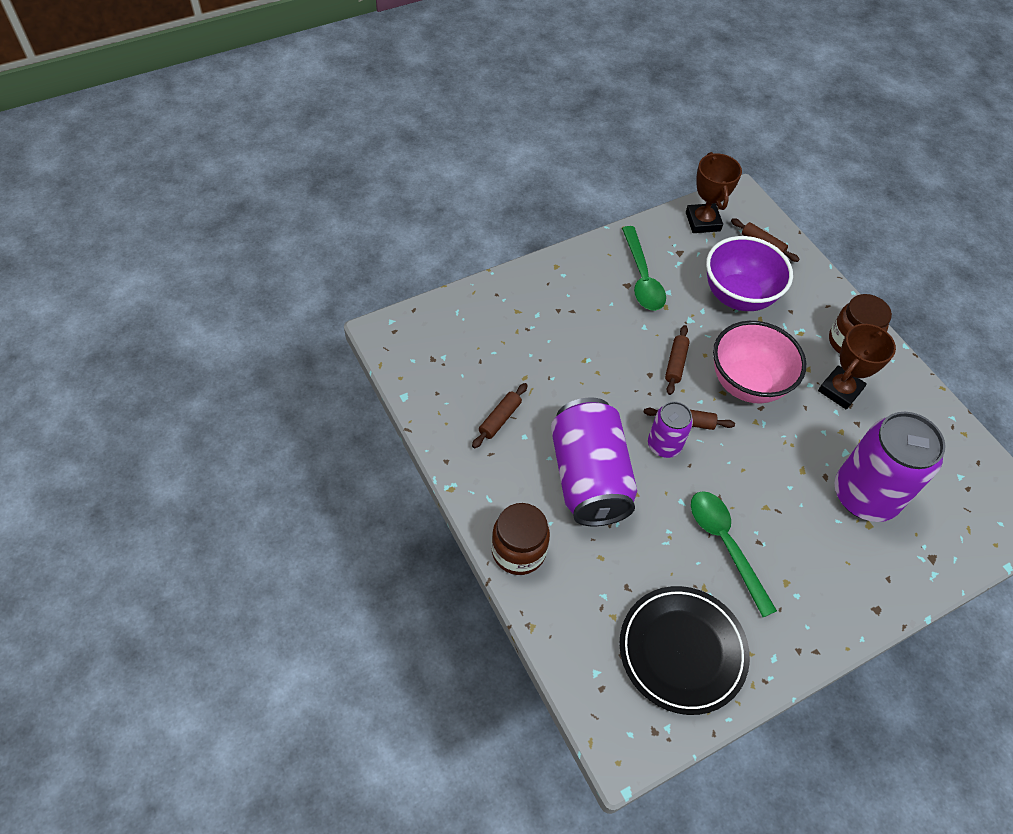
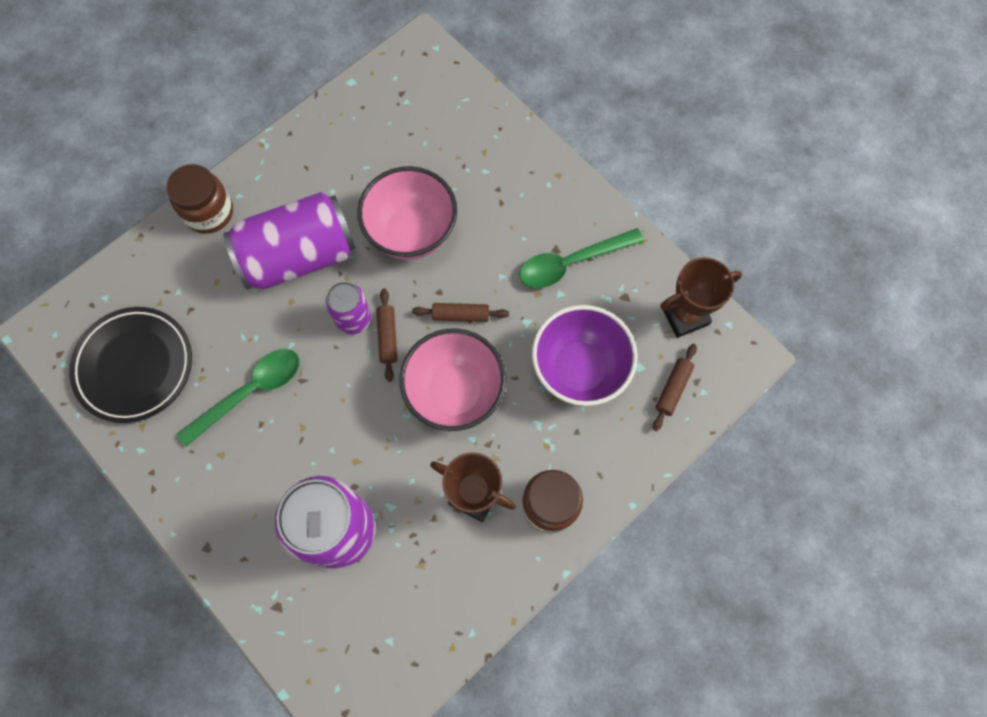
camera: 80 degrees right, 15 degrees up
(499, 419) = (346, 166): brown rolling pin -> none
(586, 382) = (411, 232): none -> pink bowl

